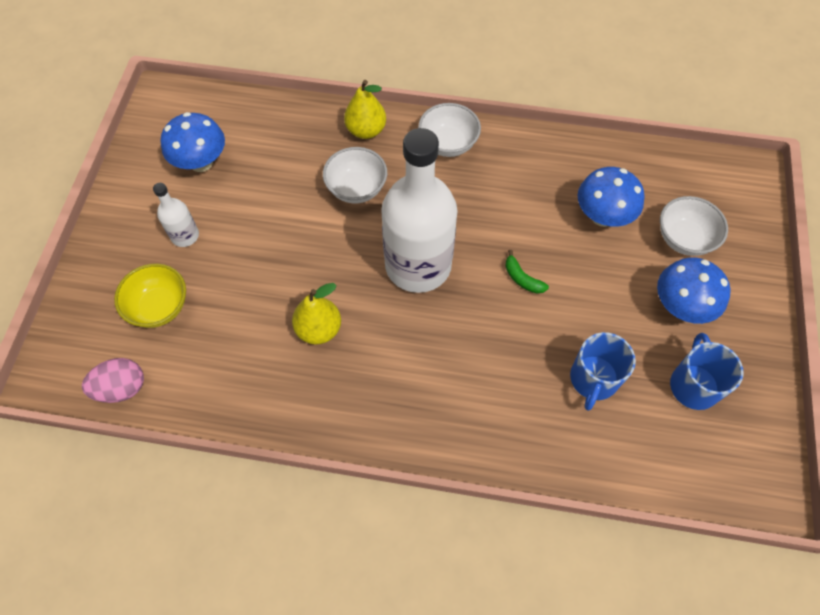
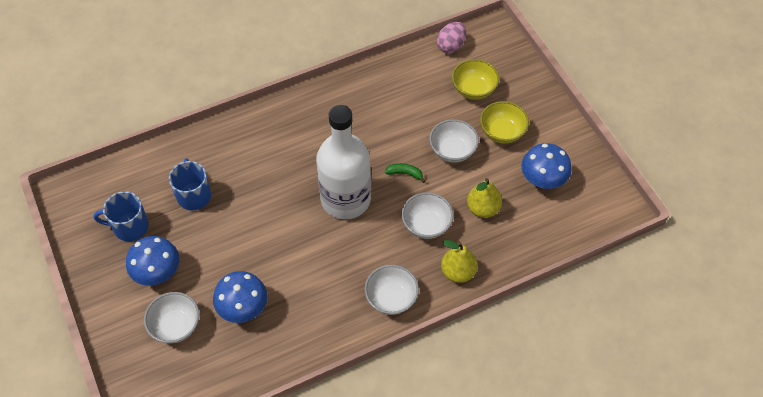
camera: 145 degrees right, 5 degrees down
(185, 235) = (502, 132): white bottle -> yellow bowl
(257, 248) = (452, 151): none -> white bowl
(319, 329) = (374, 130): yellow pear -> yellow pear (483, 209)
(522, 278) = (273, 230): green banana -> green banana (405, 173)
(693, 385) = (130, 227): blue mug -> blue mug turned 120 degrees clockwise

